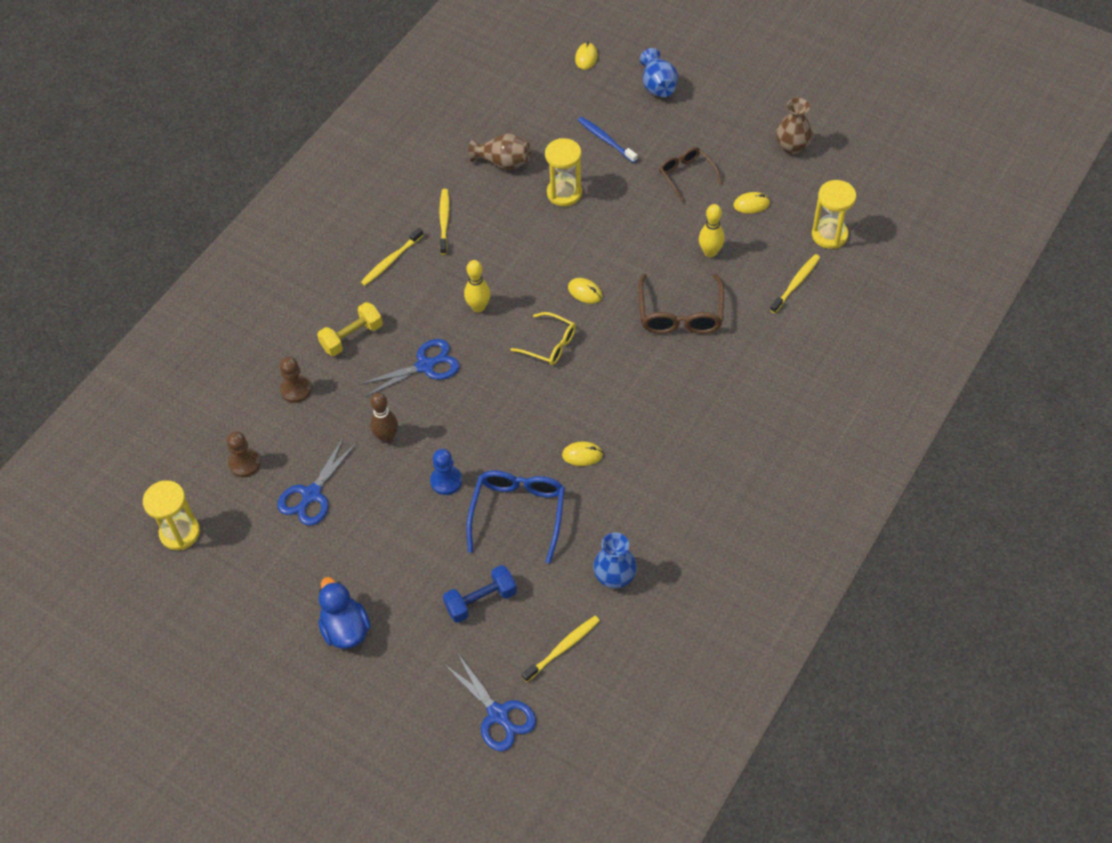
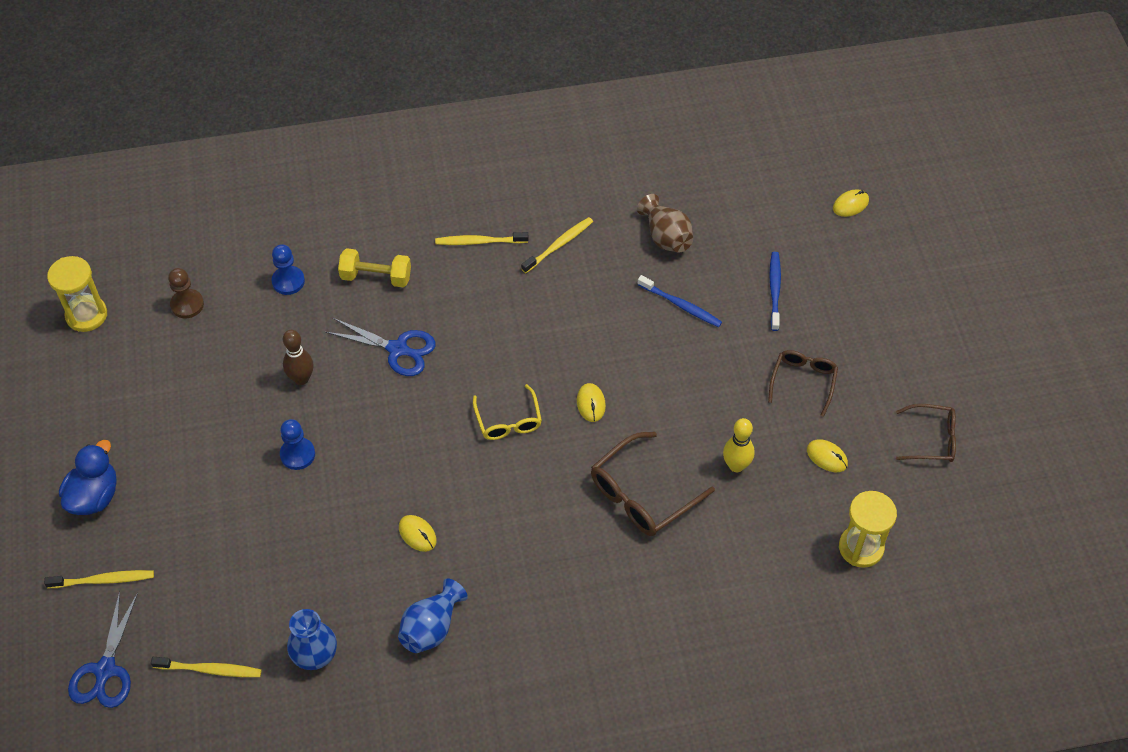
camera: 45 degrees right, 0 degrees up
(296, 390) = (288, 281): brown pawn -> blue pawn
(312, 494) = (199, 372): blue scissors -> none
(478, 307) = (495, 339): yellow bowling pin -> none
(480, 600) = (203, 571): blue dumbbell -> none
(518, 514) = (313, 532): blue glasses -> none
(564, 193) = (681, 305): yellow hourglass -> blue toothbrush
(658, 86) = (881, 281): blue vase -> blue vase (431, 627)
(792, 147) = (931, 439): brown vase -> brown glasses
(796, 283) = (775, 561): yellow toothbrush -> yellow toothbrush (104, 580)

